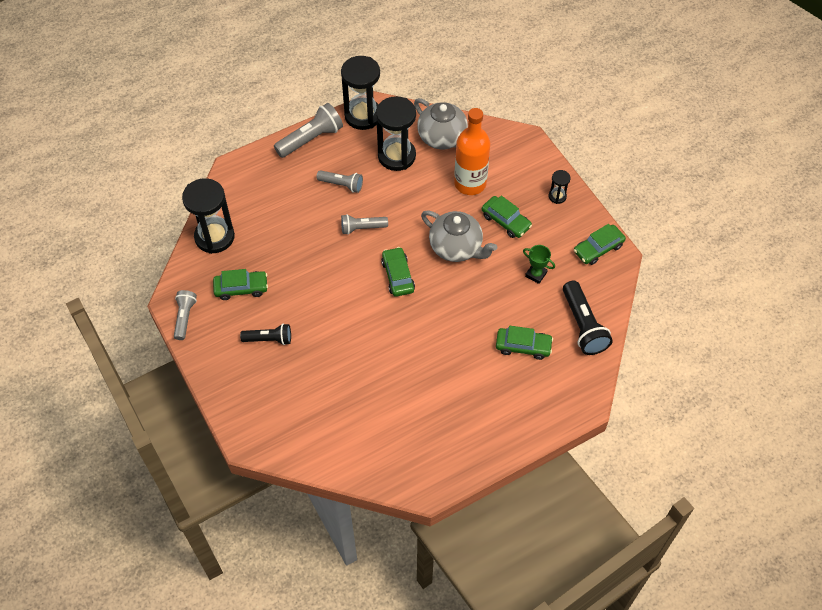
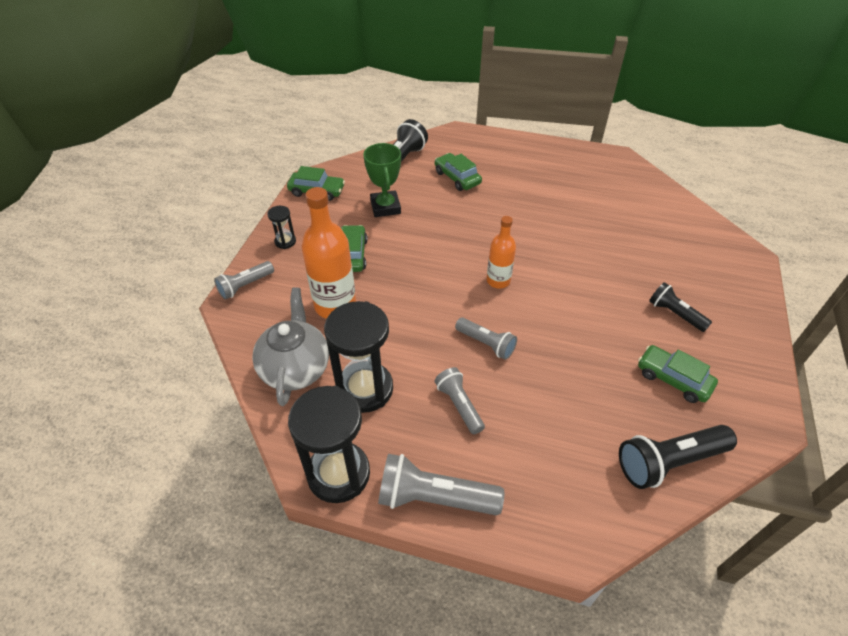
camera: 135 degrees left, 10 degrees down
(185, 317) = (763, 395): grey flashlight -> grey flashlight (245, 286)
(214, 237) = (669, 462): black hourglass -> black flashlight
(398, 276) = (498, 281): green car -> orange bottle
(456, 248) = (420, 265): grey teapot -> none
(536, 274) = (385, 207): green trophy -> green trophy, size x1.55

